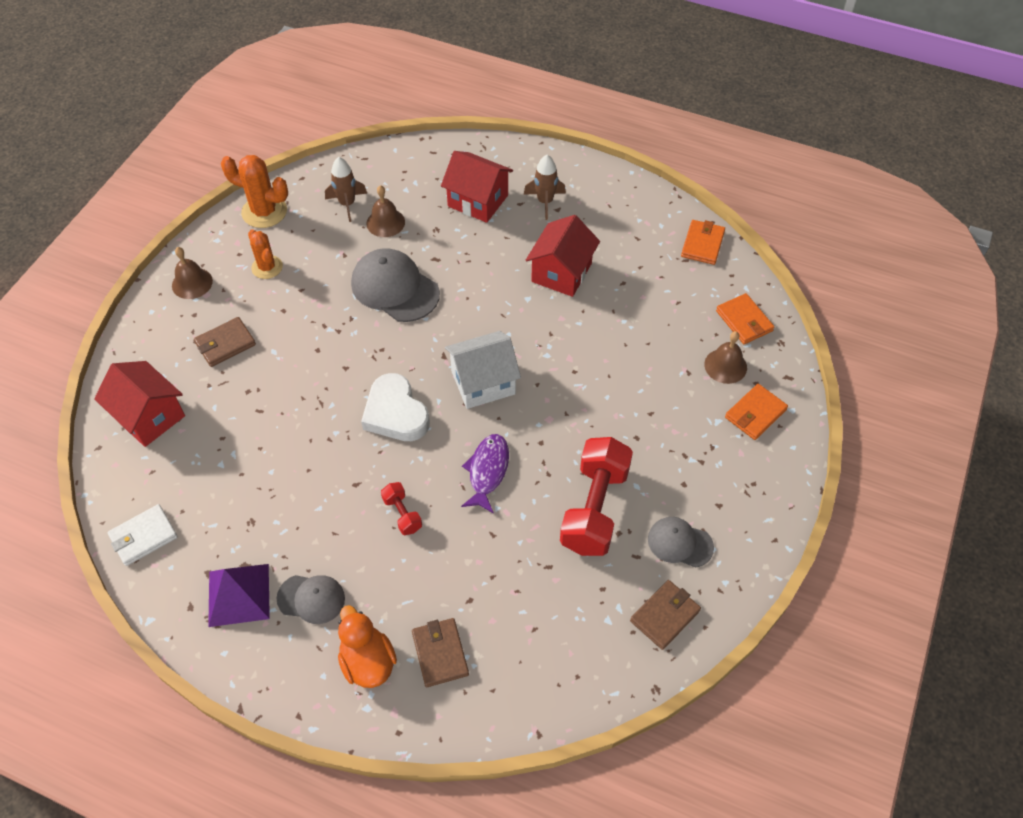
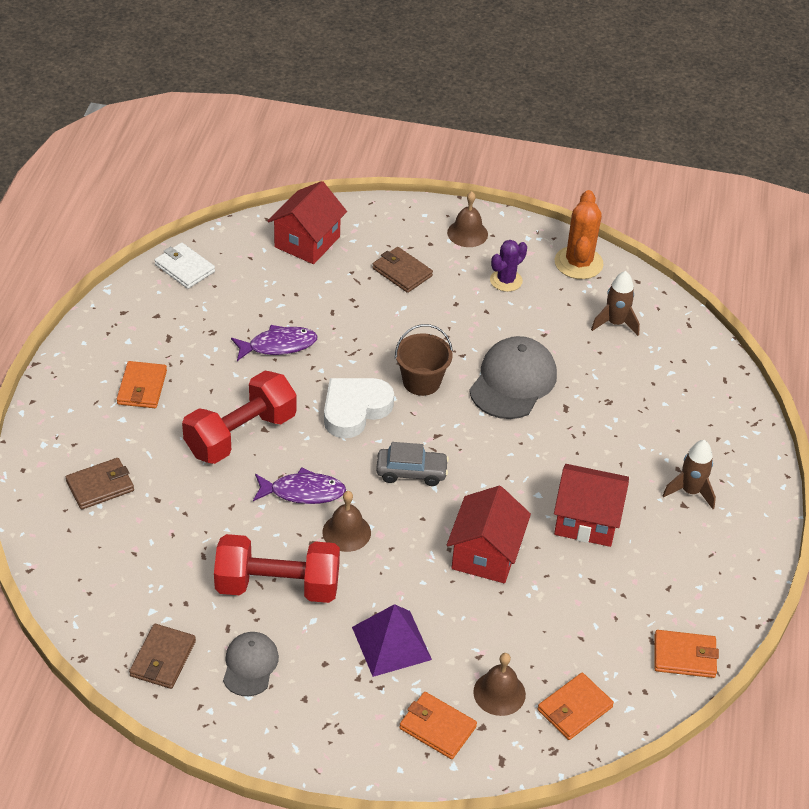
camera: 75 degrees right, 10 degrees down
(238, 594) = (139, 339): purple pyramid -> purple pyramid (391, 643)
(267, 267) = (506, 280): orange cactus -> purple cactus
(290, 464) = (278, 345): none -> purple fish
(311, 598) = (142, 387): grey cap -> orange wallet
(368, 662) = (86, 437): orange duck -> none
(375, 355) = (421, 381): none -> brown bucket
(385, 222) = (601, 358): brown bell -> brown bell (346, 532)
(402, 514) = (240, 434): red dumbbell -> red dumbbell, size x2.17
(478, 201) = (666, 430): red house -> red house (485, 554)
(483, 382) = (411, 472): white house -> grey car
(664, 616) = (163, 658): brown wallet -> brown wallet turned 75 degrees clockwise

